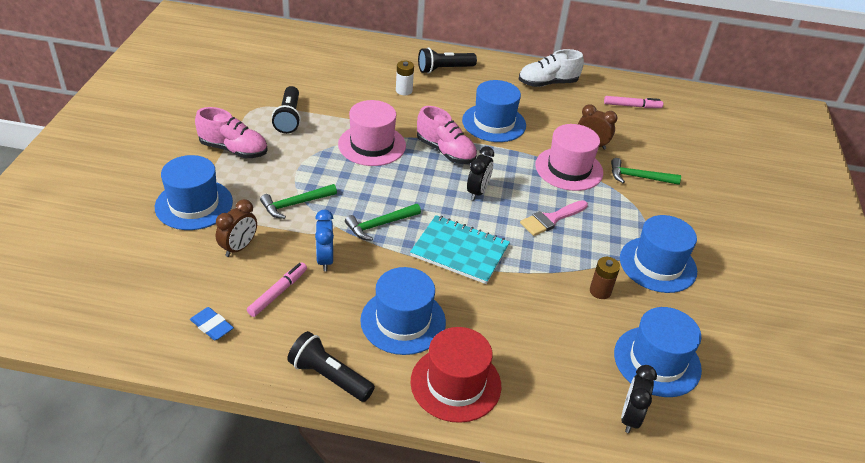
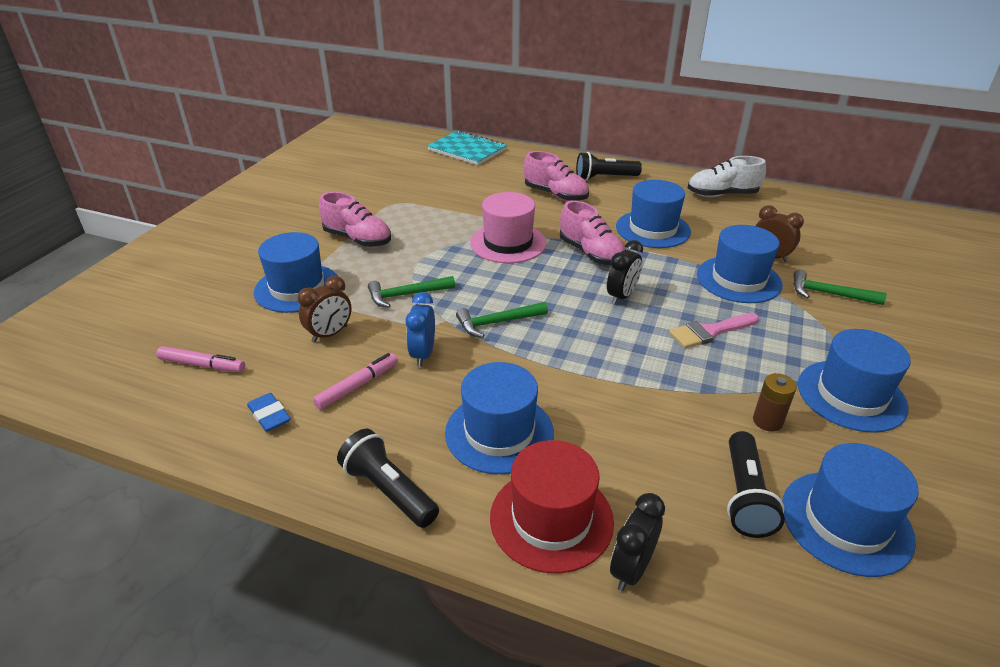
camera: 15 degrees right, 5 degrees down
(289, 118) = (425, 214): black flashlight -> black flashlight (745, 496)
(404, 90) = (556, 195): white battery -> pink shoe
(459, 251) = (587, 358): turquoise notebook -> turquoise notebook (467, 150)
(569, 169) = (738, 279): pink hat -> blue hat
(630, 417) = (800, 599): black clock -> black clock (631, 569)
(632, 106) = (824, 220): pink marker -> pink marker (202, 365)

